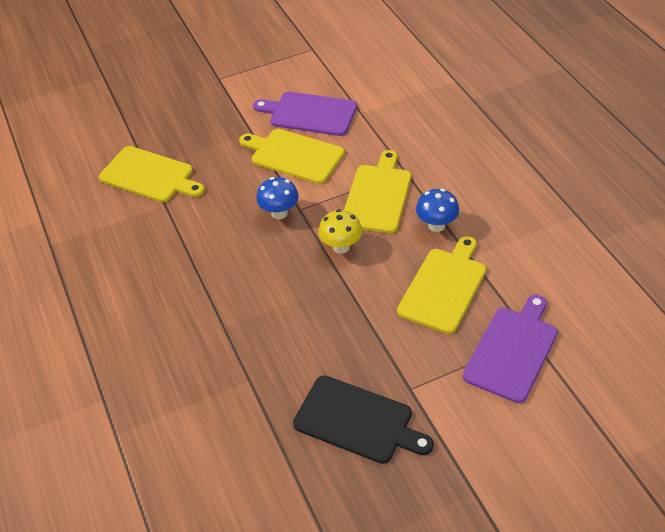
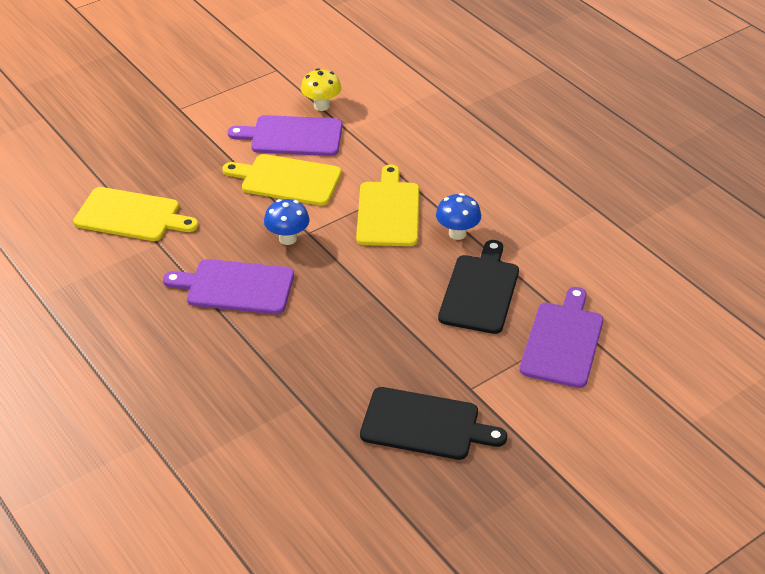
camera: 15 degrees left, 5 degrees down
(220, 255) = (235, 287): none -> purple cutting board
(341, 247) = (363, 264): yellow mushroom -> yellow mushroom (321, 106)
(444, 287) = (480, 291): yellow cutting board -> black cutting board

